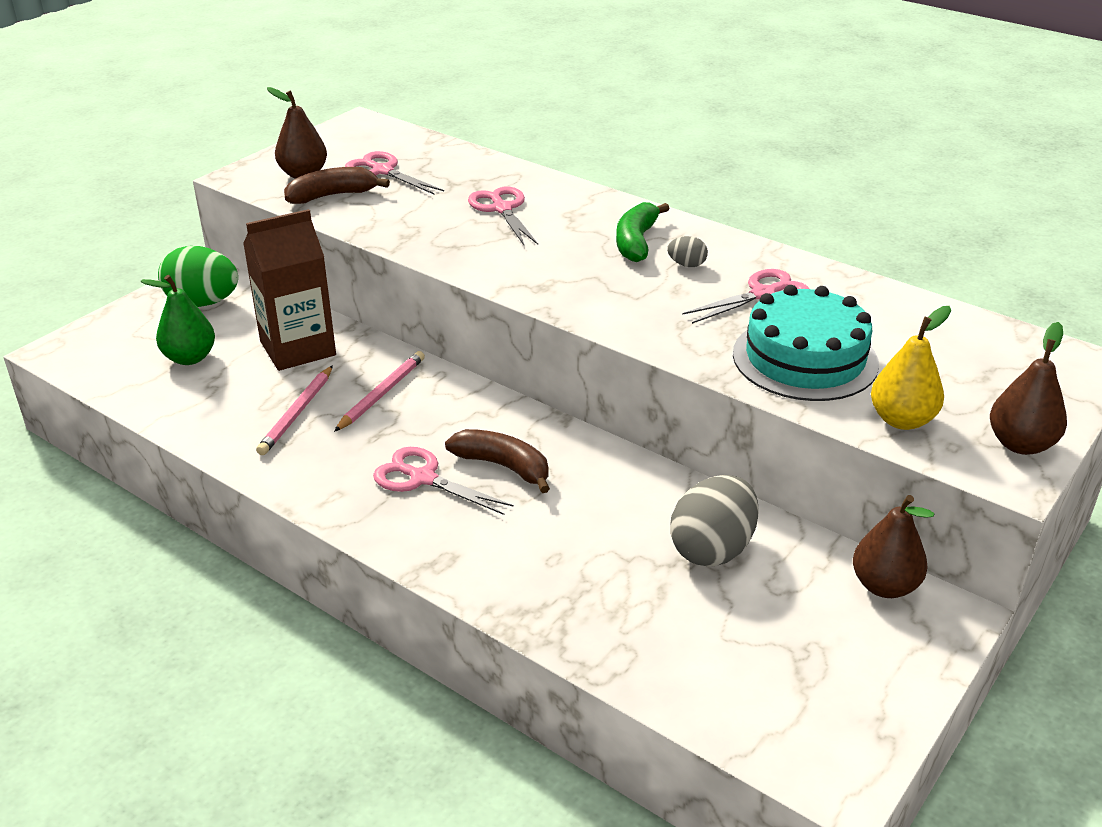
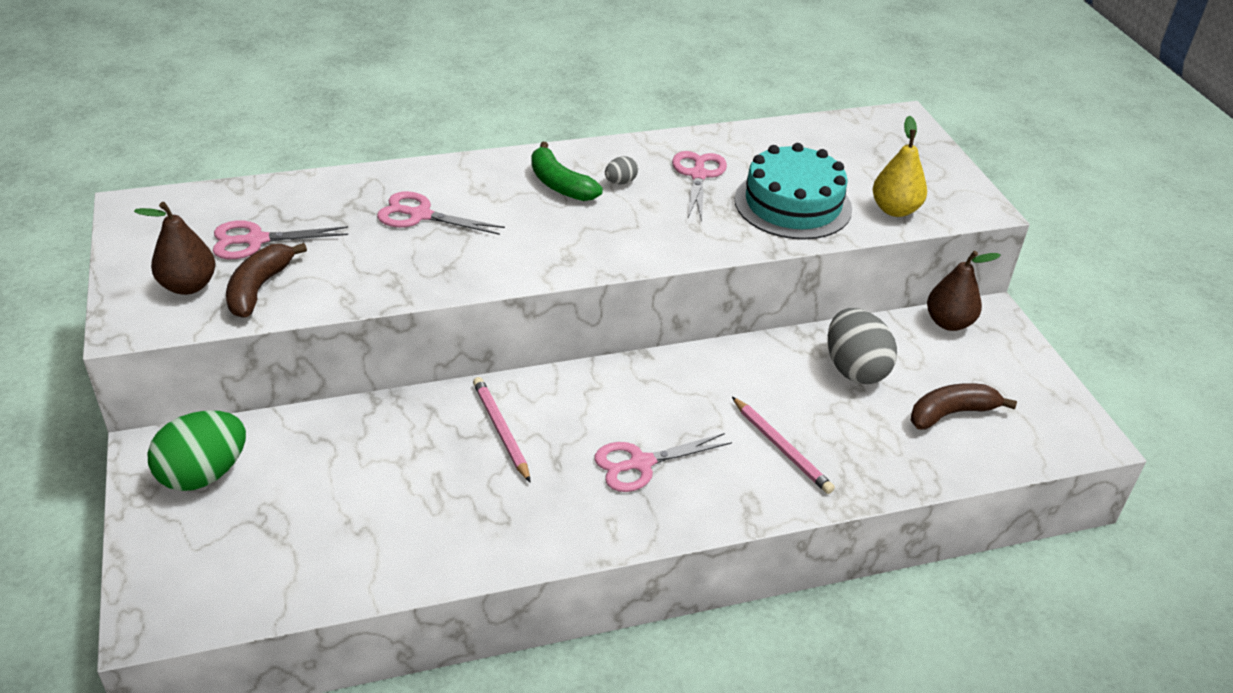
camera: 55 degrees left, 5 degrees up
(189, 358) = (293, 525): green pear -> none
(297, 413) = (470, 493): pink pencil -> pink pencil (781, 448)
(298, 348) = (368, 447): brown carton -> none
(503, 466) = (670, 414): brown banana -> brown banana (951, 413)
(1020, 444) = (957, 186): brown pear -> none

